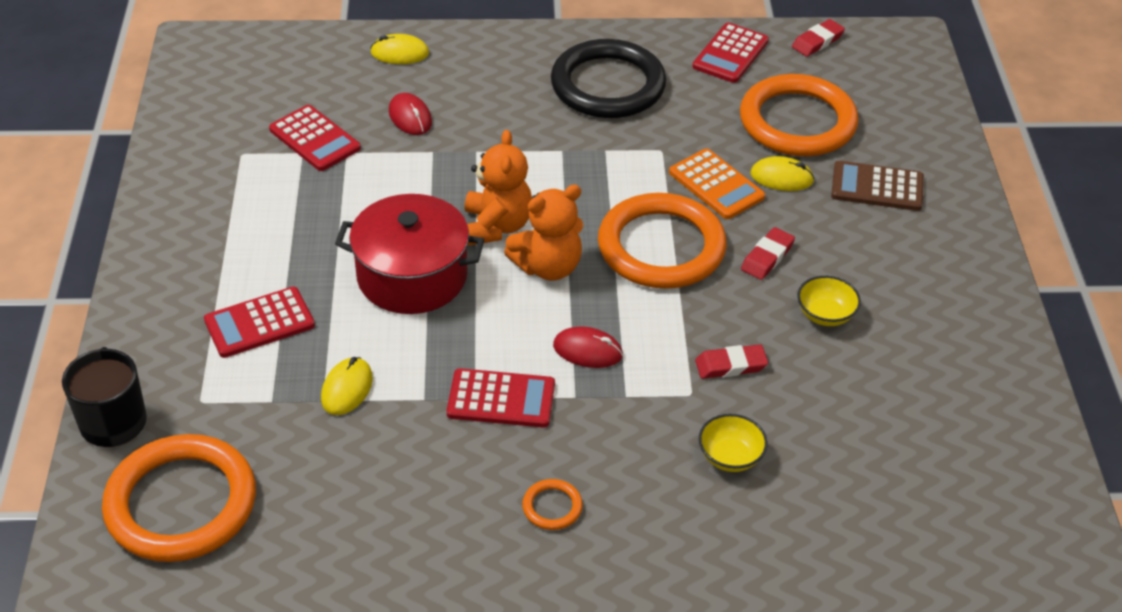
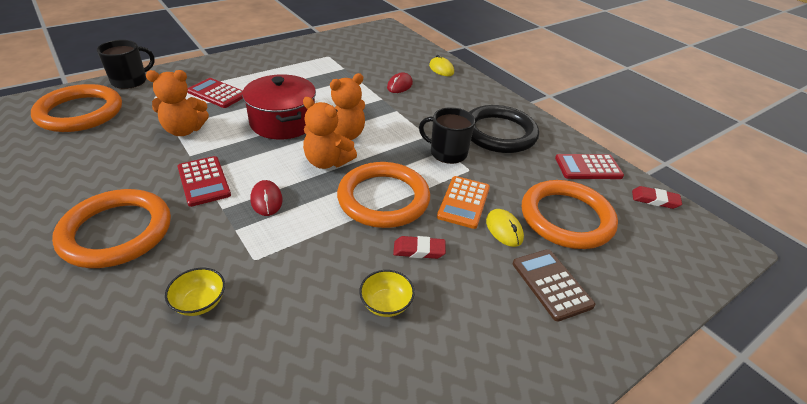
camera: 55 degrees right, 5 degrees down
(315, 139) = (356, 68): red calculator -> none
(347, 389) = (184, 130): yellow mouse -> orange teddy bear
(552, 507) = (116, 232): orange ring -> orange ring, size x2.49
(613, 151) = (447, 153): none -> black mug
(731, 365) = (295, 269): red eraser -> none

